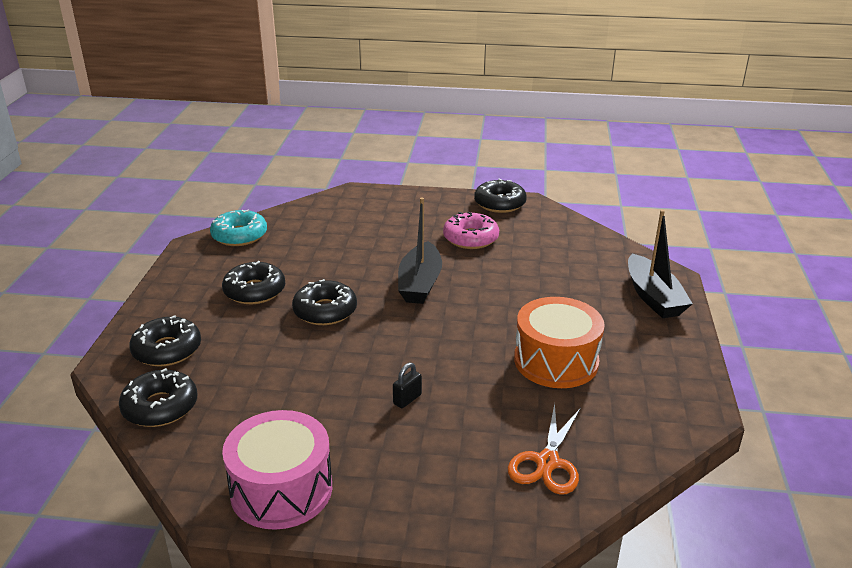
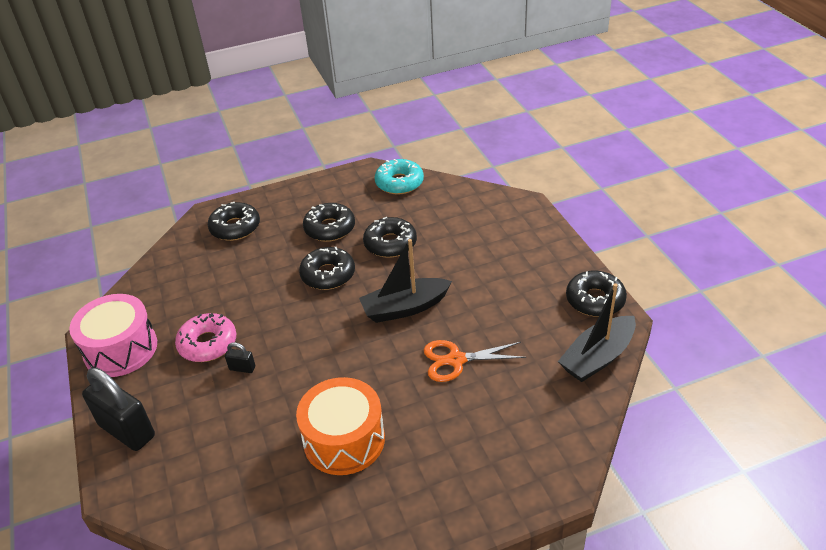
camera: 65 degrees right, 10 degrees up
(160, 407) = (176, 257): black donut -> black donut (390, 243)
(428, 510) = (127, 431): none -> black padlock
(470, 238) = (507, 307): pink donut -> pink donut (208, 344)
(547, 463) = (204, 481): orange scissors -> orange scissors (455, 360)
(653, 297) = (505, 481): black boat -> black boat (597, 357)

